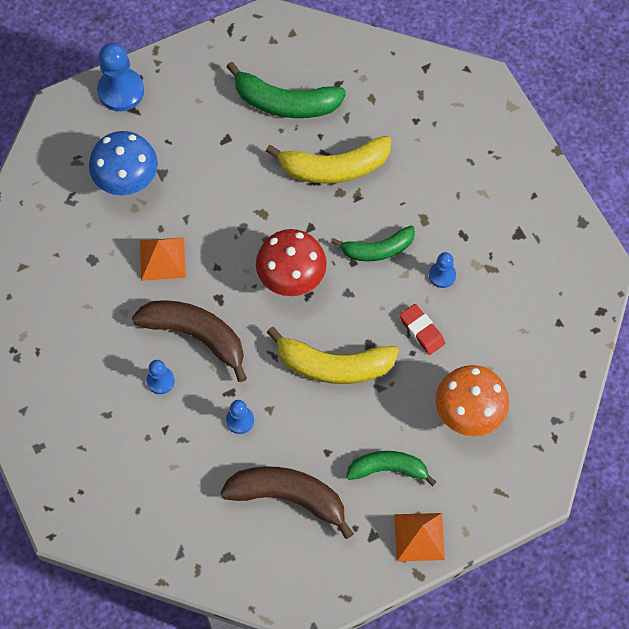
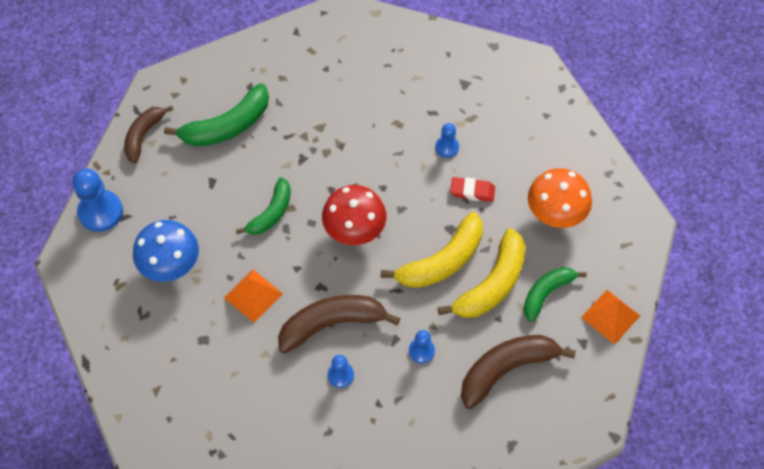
camera: 45 degrees left, 5 degrees down
(214, 56) = (144, 136): none -> brown banana
(334, 168) = (305, 140): yellow banana -> yellow banana (492, 284)
(377, 249) = (389, 166): green banana -> green banana (271, 213)

